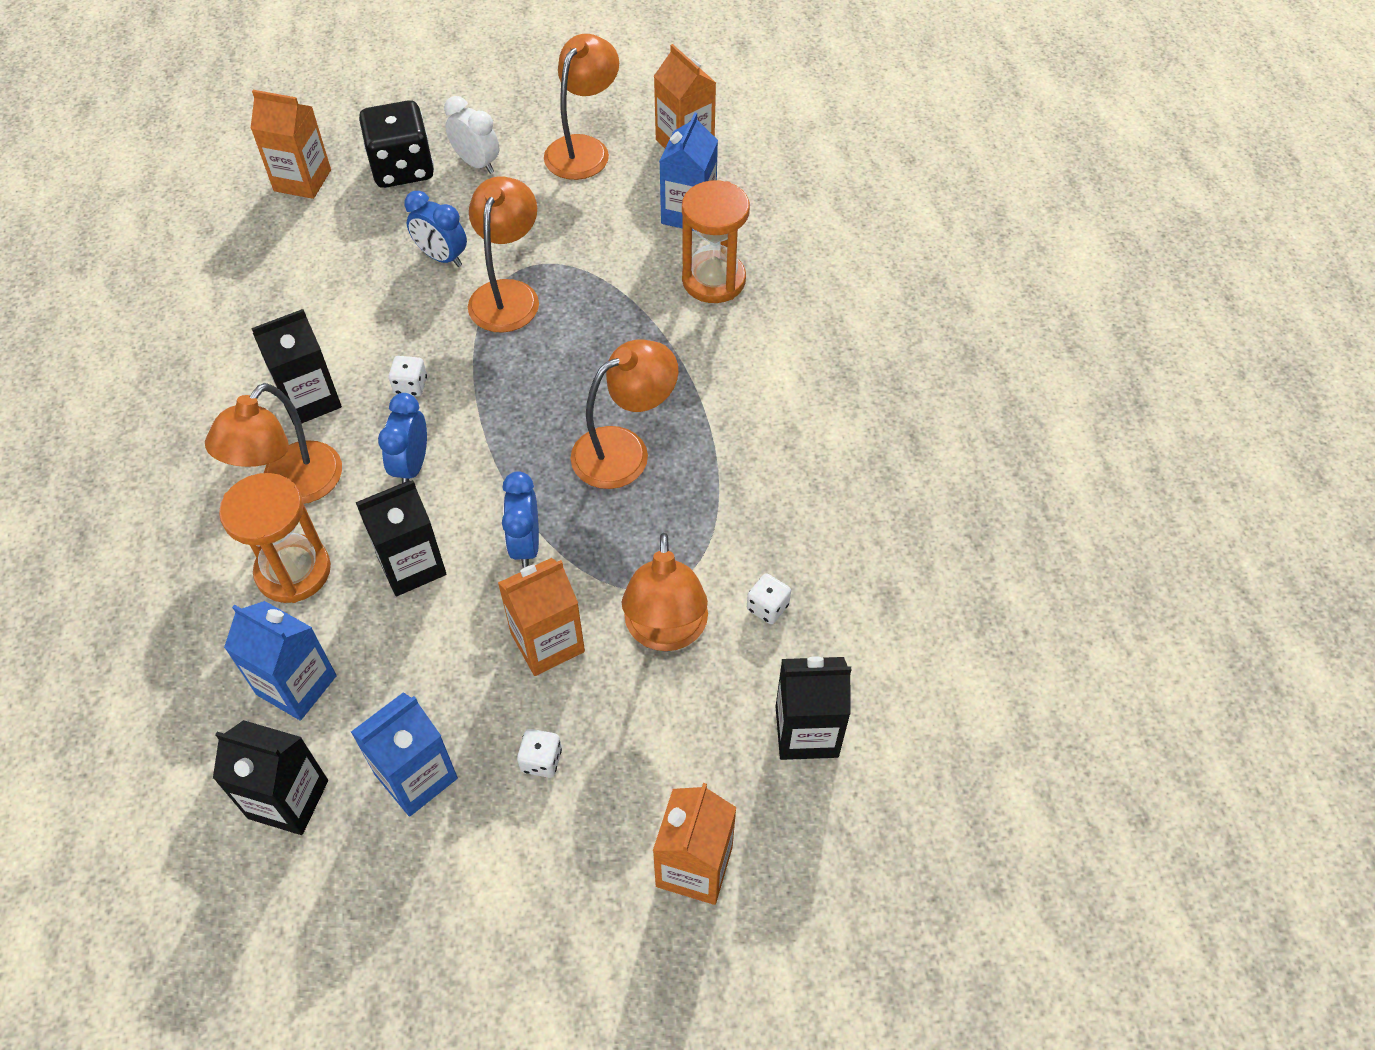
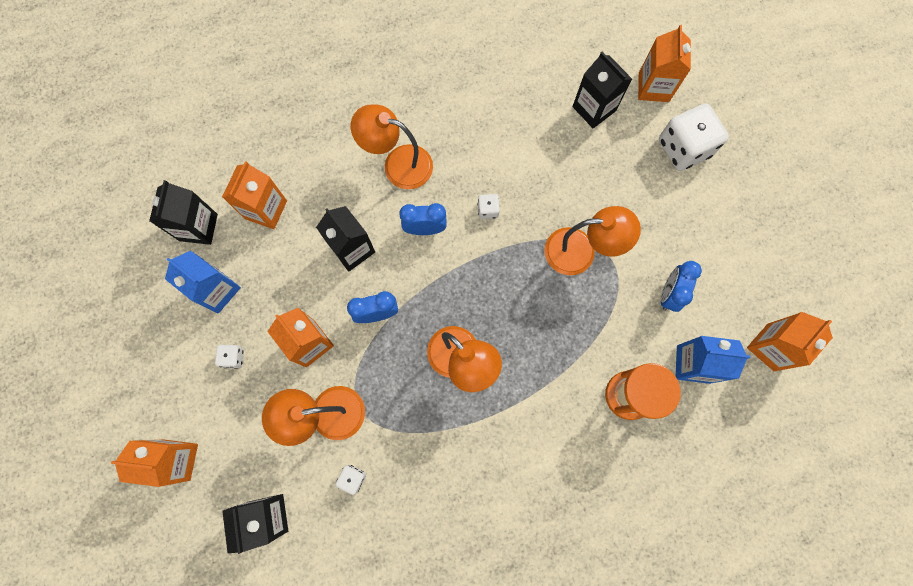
camera: 80 degrees right, 20 degrees up
(293, 571) = (339, 184): orange hourglass -> none
(296, 685) = (266, 209): blue carton -> orange carton
(310, 400) = (465, 153): black carton -> black carton (594, 109)
(402, 168) = (683, 148): black dice -> white dice
(442, 257) = (604, 199): blue clock -> blue clock (669, 294)
(477, 163) = (703, 198): white clock -> none
(583, 149) = (741, 271): orange lamp -> none

